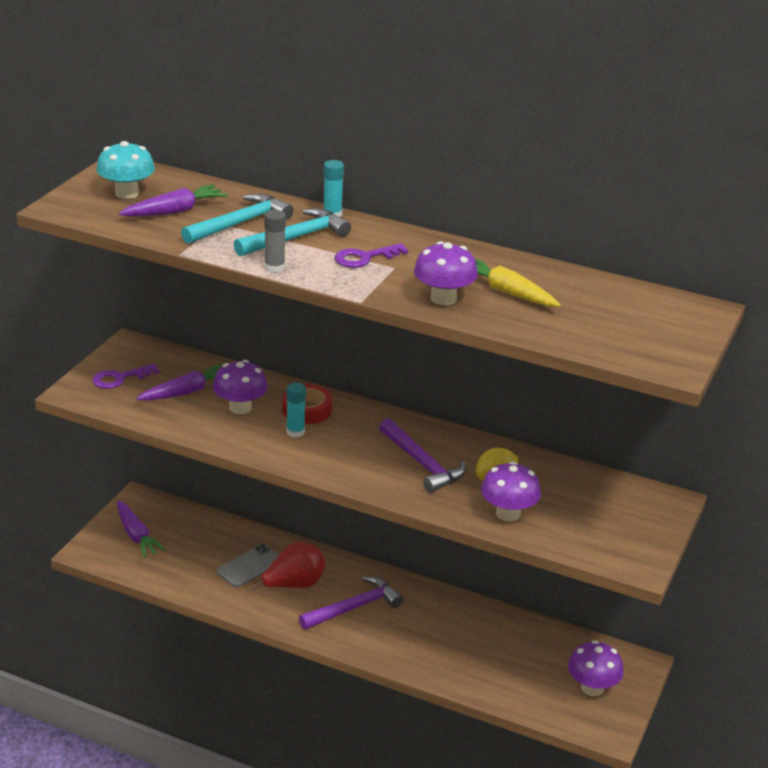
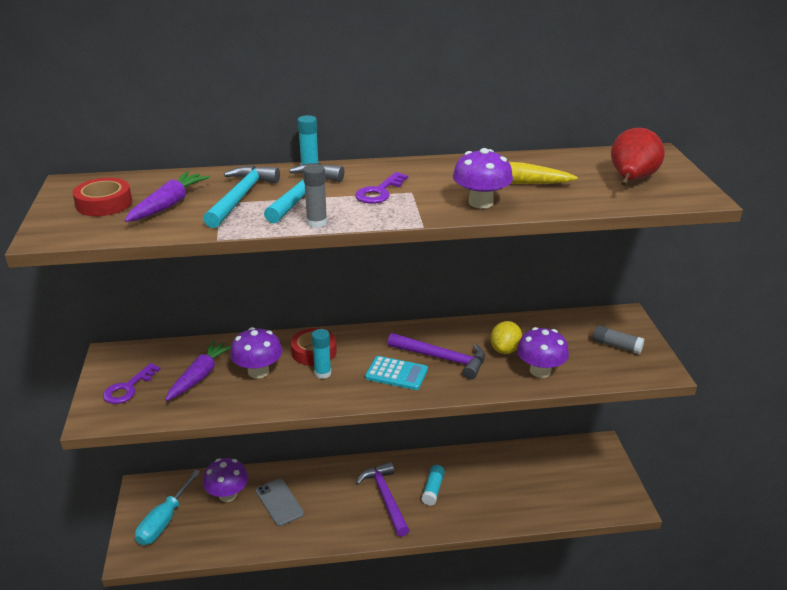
camera: 30 degrees left, 0 degrees up
(127, 193) = (104, 204): turquoise mushroom -> red tape
(136, 535) = (164, 521): purple carrot -> turquoise screwdriver
(249, 566) = (279, 502): grey phone -> grey phone turned 45 degrees counterclockwise
(294, 585) = (326, 502): red pear -> red pear (631, 180)
(354, 608) = (385, 498): purple hammer -> purple hammer turned 45 degrees counterclockwise
(363, 459) = (396, 374): none -> turquoise calculator
(409, 622) = (433, 489): none -> turquoise glue stick
(592, 687) = (590, 478): purple mushroom -> purple mushroom (228, 495)
(621, 524) = (616, 346): none -> grey glue stick

